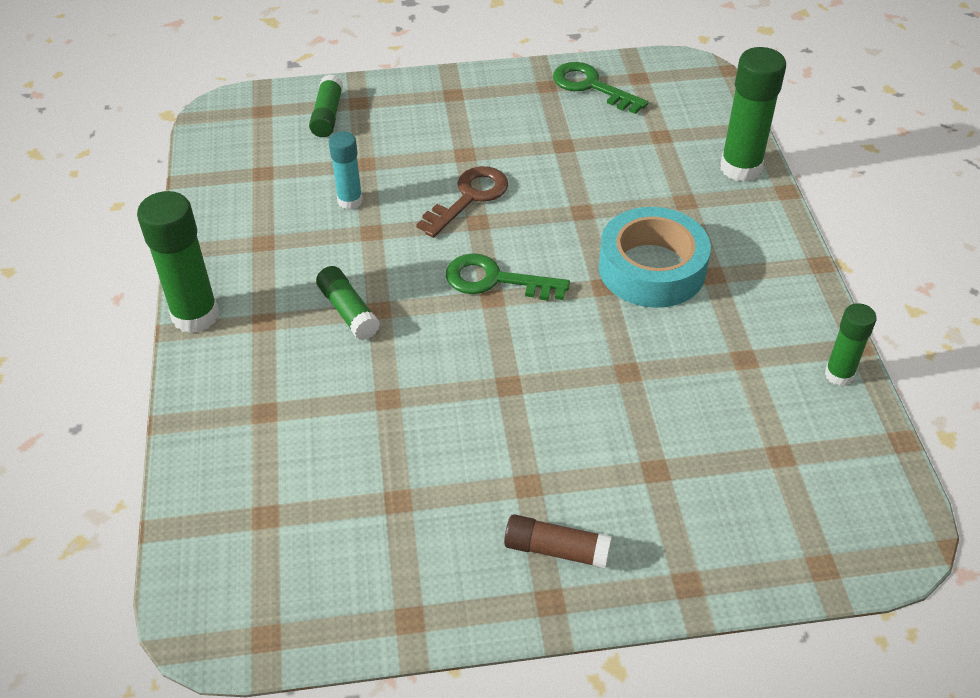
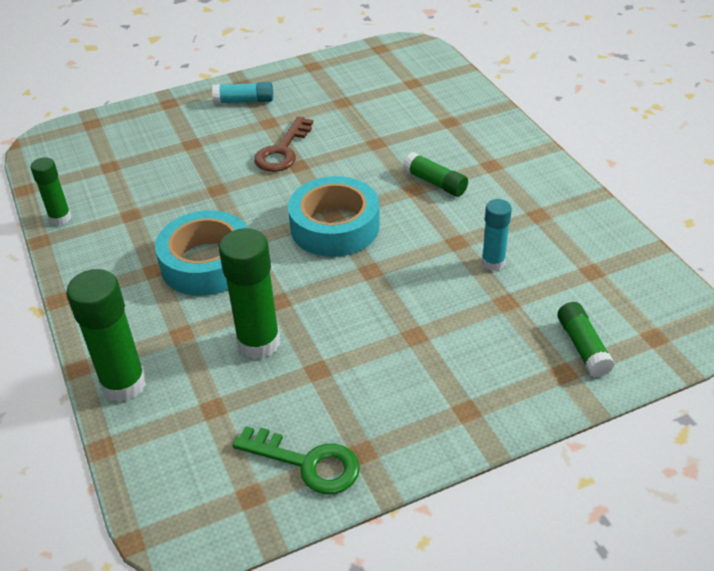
camera: 165 degrees right, 5 degrees down
(195, 316) = (542, 158): green glue stick -> green glue stick (259, 343)
(469, 197) = (388, 290): brown key -> brown key (282, 151)
(495, 280) = (335, 226): green key -> turquoise tape
(556, 550) = (244, 101): brown glue stick -> turquoise glue stick

